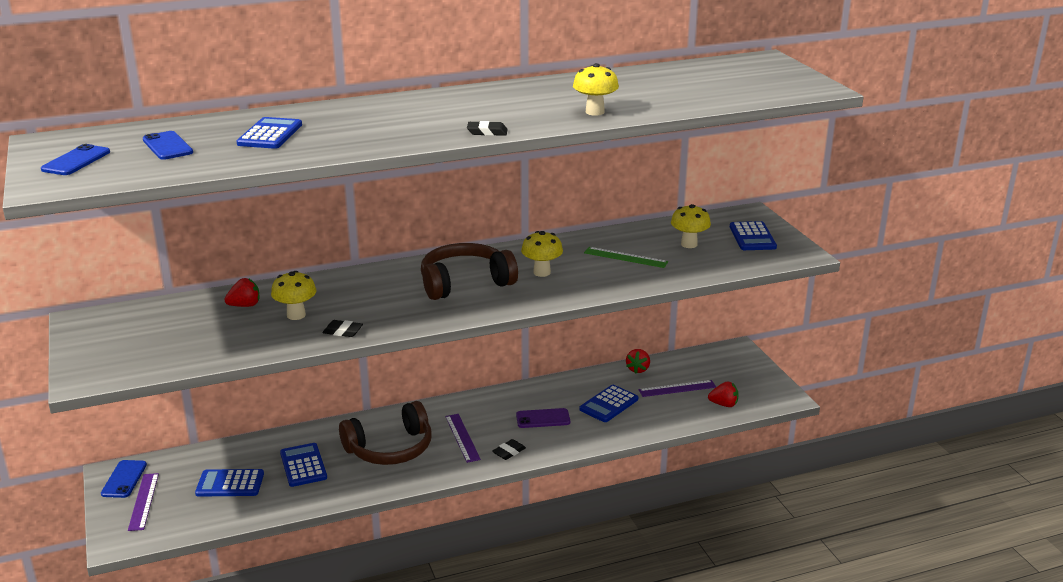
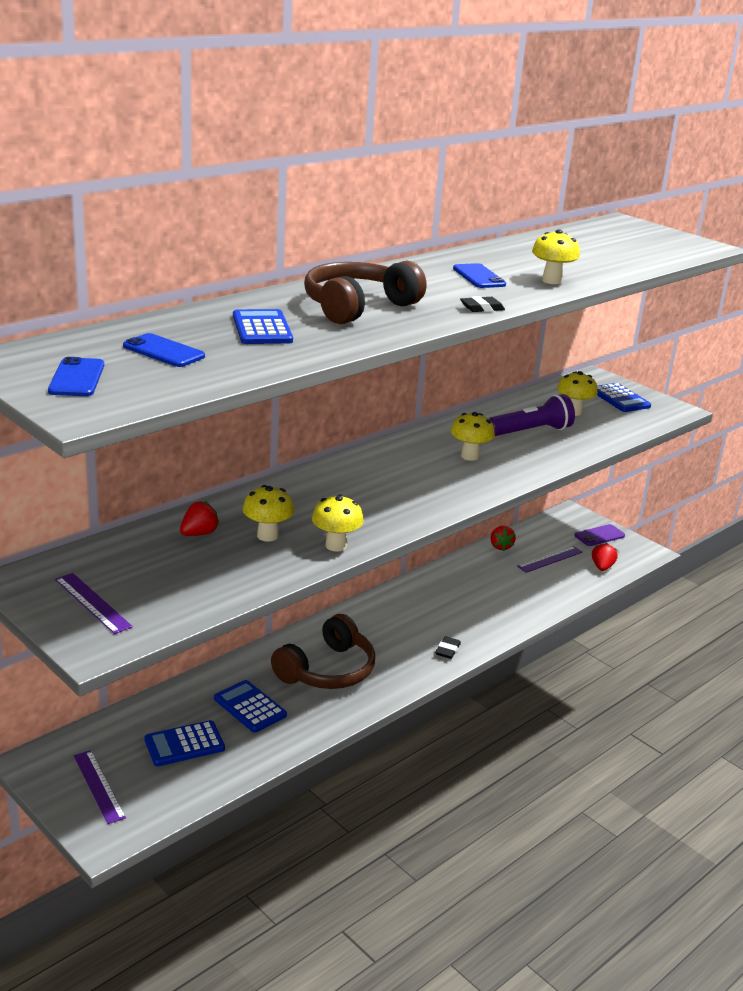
camera: 25 degrees left, 0 degrees up
(124, 479) = (53, 766): blue phone -> blue phone (479, 277)
(343, 331) = (336, 545): black eraser -> yellow mushroom
(462, 437) = (391, 644): purple ruler -> purple ruler (93, 603)
(465, 283) = (407, 477): brown headphones -> brown headphones (358, 307)
(543, 419) = (453, 611): purple phone -> purple phone (599, 536)
(609, 404) = (502, 585): blue calculator -> none
(625, 257) = (531, 431): green ruler -> purple flashlight
(724, 404) = (602, 567): red strawberry -> red strawberry turned 60 degrees counterclockwise

